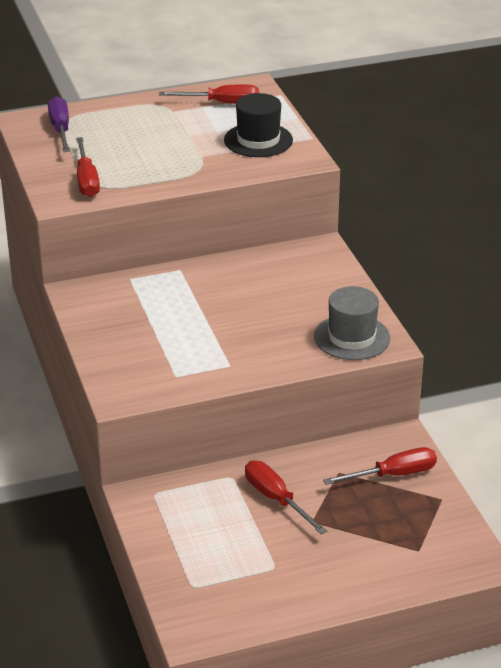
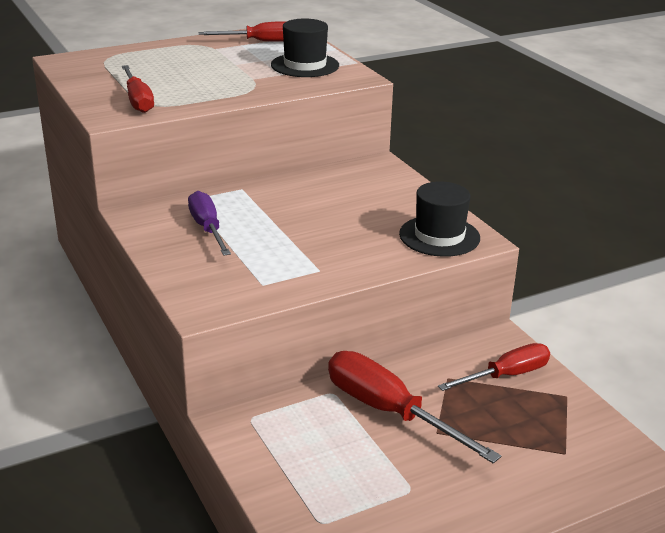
camera: 10 degrees left, 5 degrees down
(60, 129) = (103, 64): purple screwdriver -> purple screwdriver (207, 228)
(276, 499) = (389, 412): red screwdriver -> red screwdriver, size x1.51
(352, 337) = (439, 236): grey hat -> black hat

